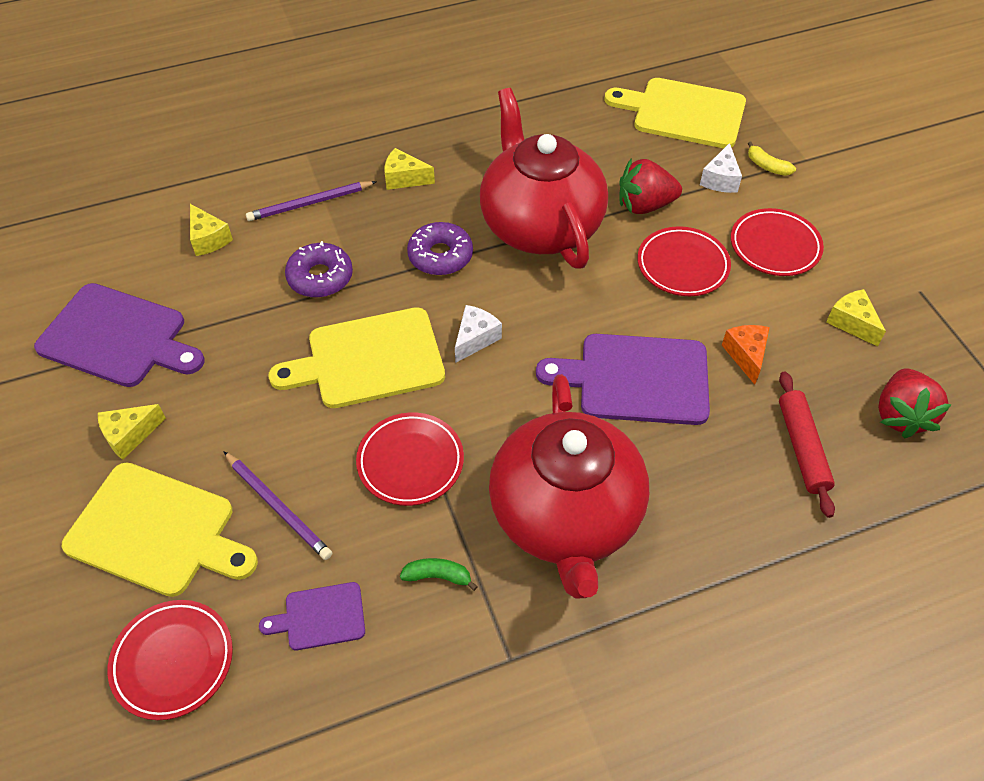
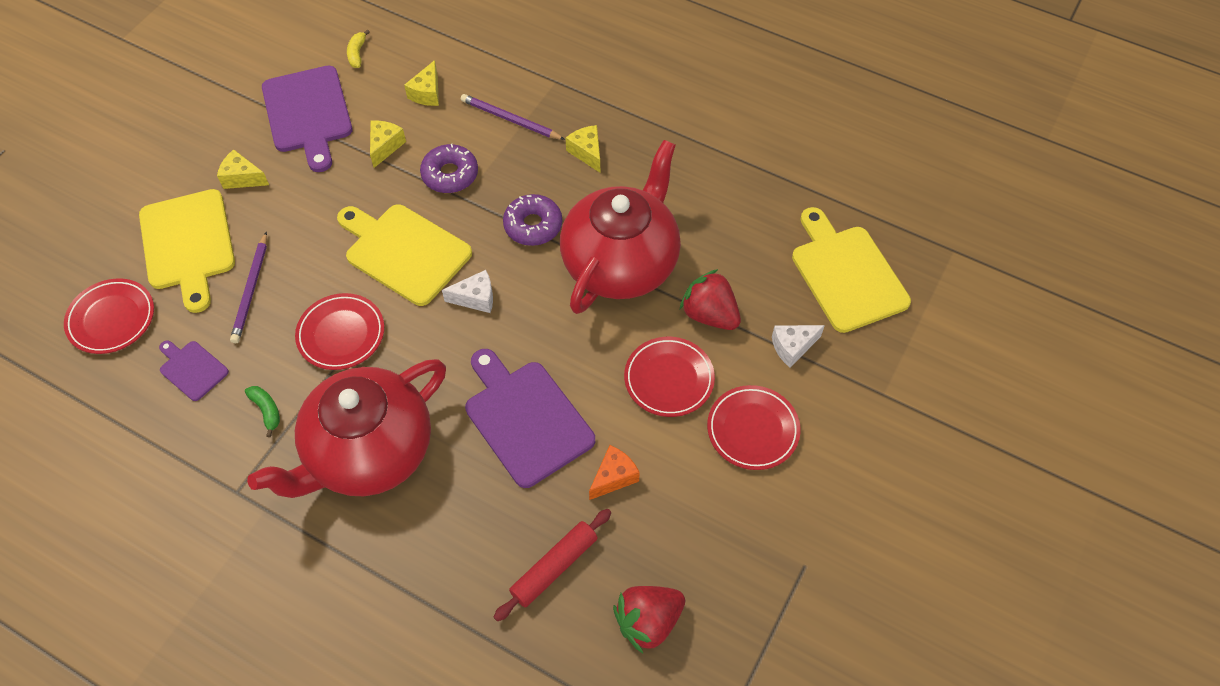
camera: 50 degrees right, 5 degrees up
(767, 166) = (843, 370): yellow banana -> yellow banana (357, 53)
(852, 323) = (718, 533): yellow cheese -> yellow cheese (385, 146)

